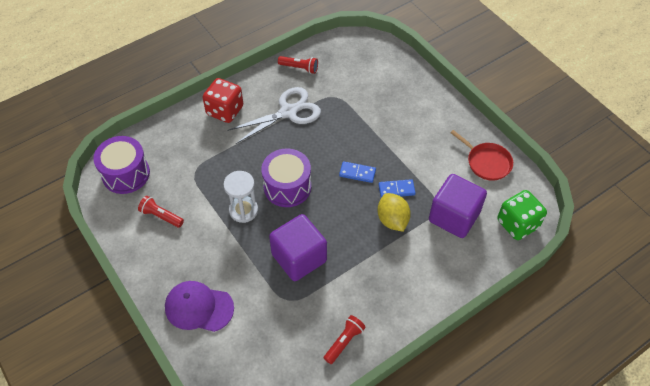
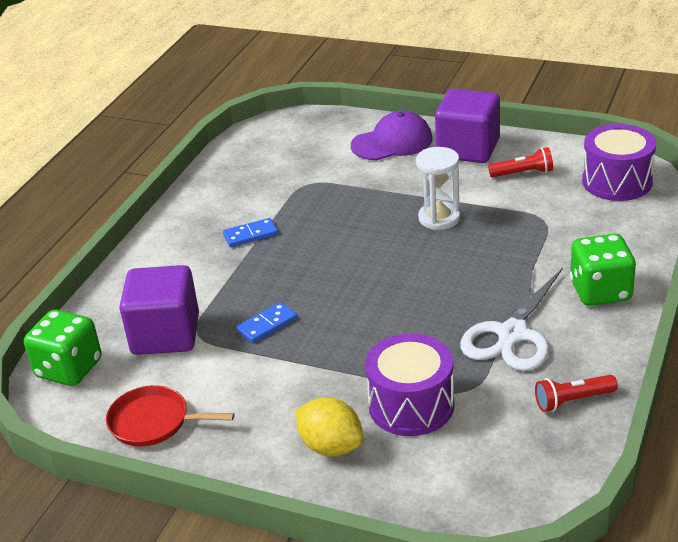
camera: 150 degrees right, 20 degrees down
(225, 110) = (600, 291): red dice -> green dice
(287, 187) = (413, 260): purple drum -> purple drum (411, 405)
(299, 258) = (329, 214): purple cube -> purple cube (468, 149)
(344, 342) = (220, 185): red flashlight -> none
(357, 173) = (337, 316): blue domino -> blue domino (250, 235)
(392, 220) = (247, 294): yellow lemon -> yellow lemon (331, 447)

